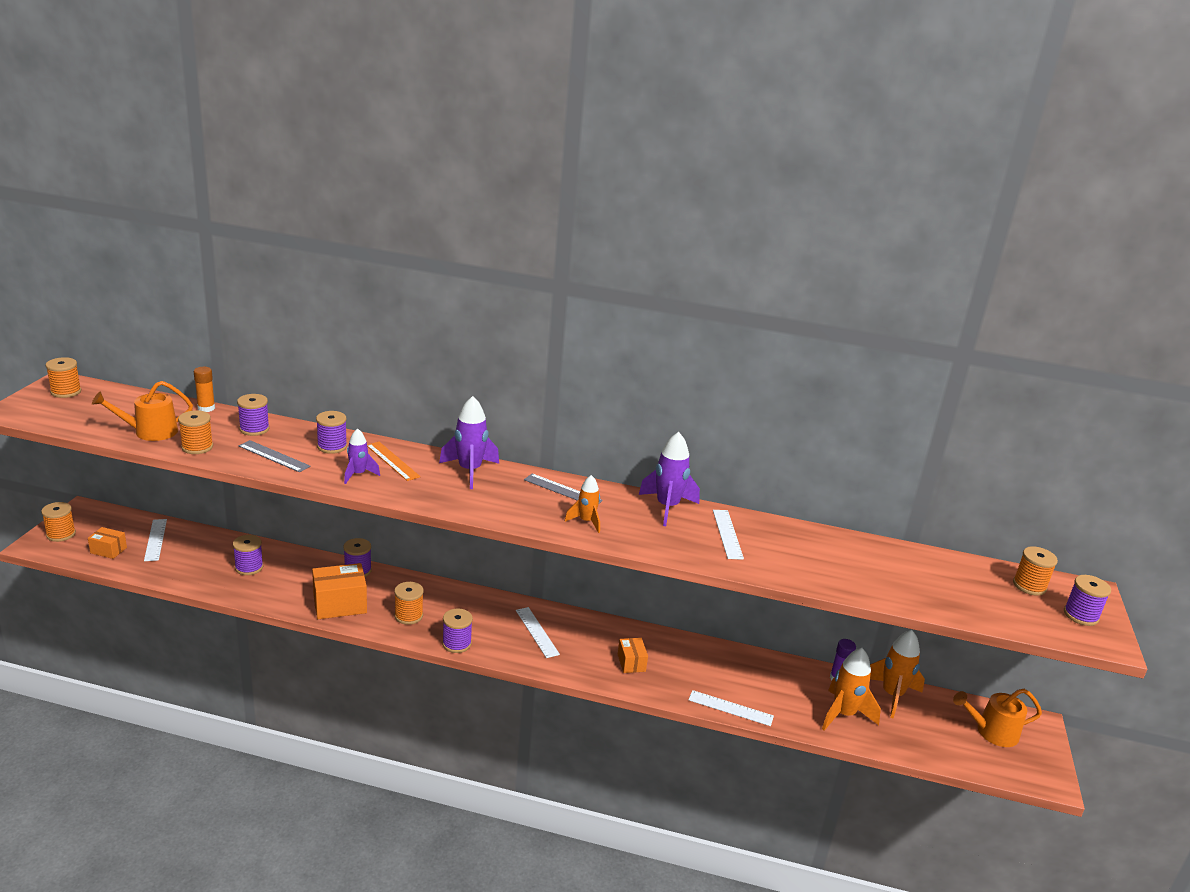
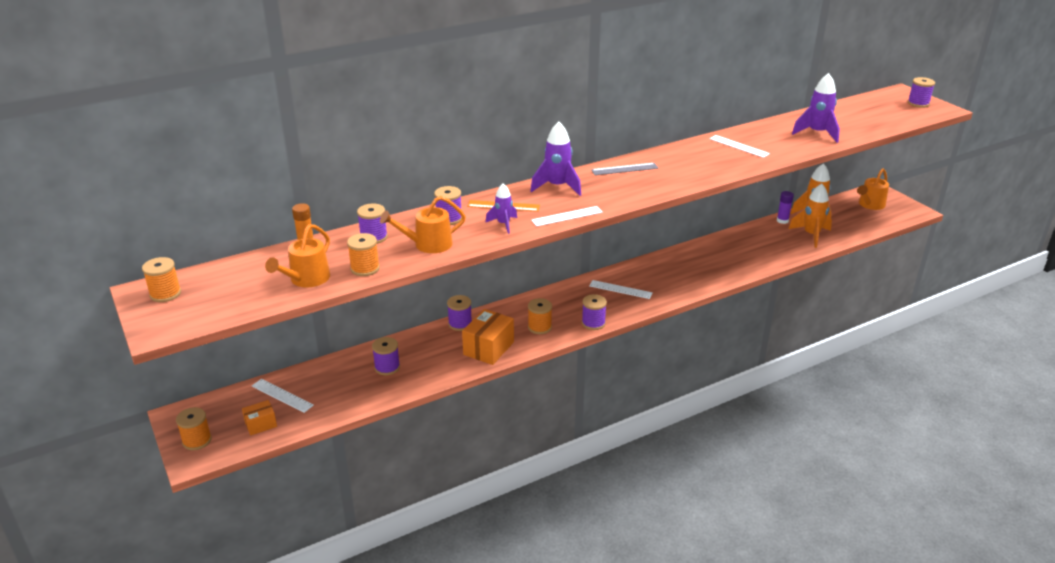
camera: 40 degrees left, 5 degrees up
(273, 456) = (428, 244): grey ruler -> orange watering can
(586, 521) = (670, 177): orange rocket -> none
(631, 663) = (690, 273): orange box -> none
(667, 507) = (688, 149): purple rocket -> purple rocket (817, 133)
(730, 708) = (767, 264): white ruler -> white ruler (567, 216)
(1029, 586) = (881, 101): orange spool -> none

